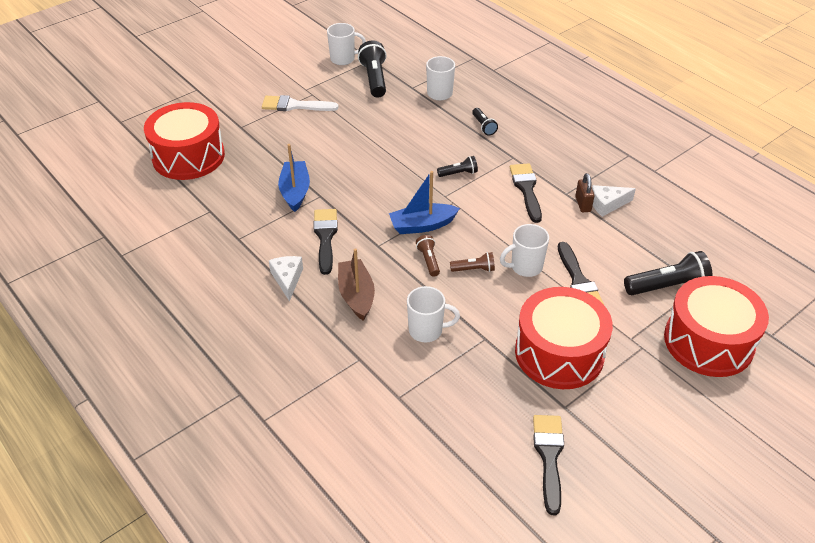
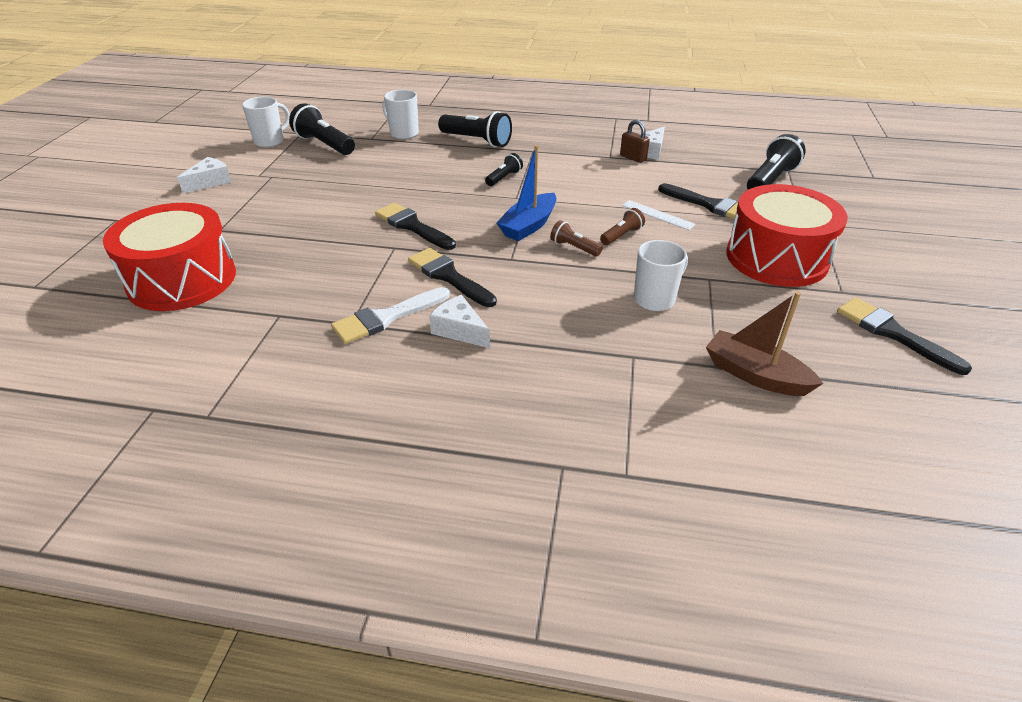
camera: 40 degrees left, 5 degrees down
(273, 81) = (210, 182): none -> white cheese
(294, 105) = (263, 191): white brush -> white brush (386, 318)
(295, 191) = (361, 255): blue boat -> none
(356, 295) = (550, 307): brown boat -> brown boat (755, 375)
(483, 126) = (477, 141): black flashlight -> black flashlight, size x1.82
(525, 267) = (658, 215): white mug -> white ruler
(526, 189) = (576, 166): black brush -> black brush (412, 226)
(708, 341) = (849, 199): red drum -> none

